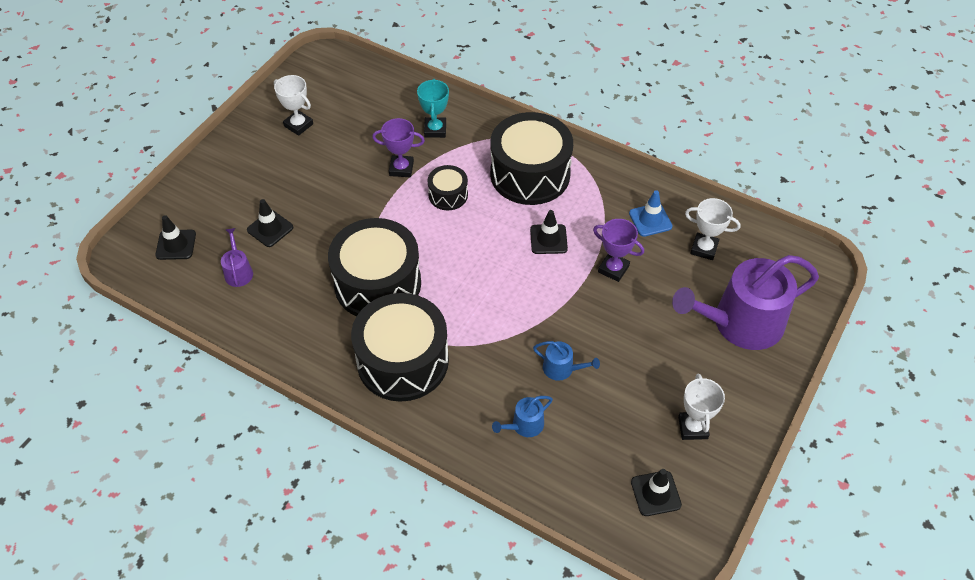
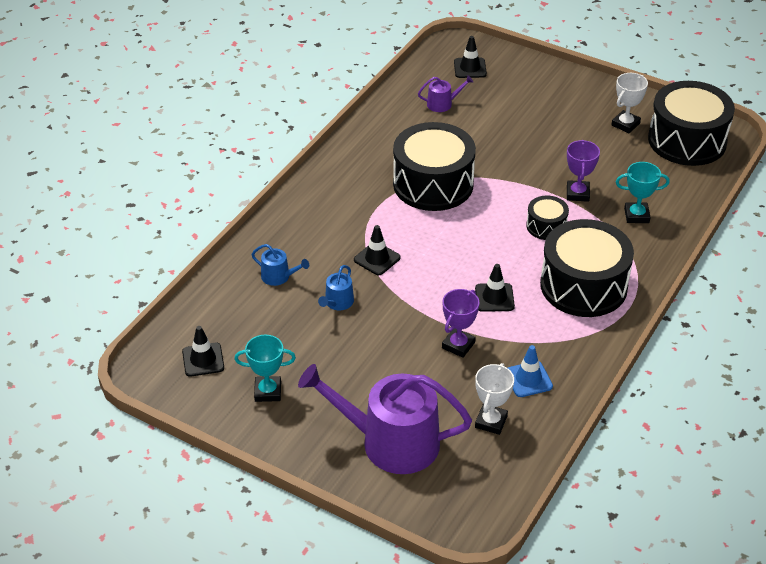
camera: 90 degrees right, 10 degrees down
(270, 229) = (492, 117): black traffic cone -> black traffic cone (377, 259)
(403, 361) = (349, 202): black drum -> black drum (687, 140)
(524, 425) = (279, 277): blue watering can -> blue watering can turned 150 degrees clockwise
(693, 428) = (268, 392): white trophy -> turquoise trophy
(740, 323) = (390, 442): purple watering can -> purple watering can turned 60 degrees counterclockwise

